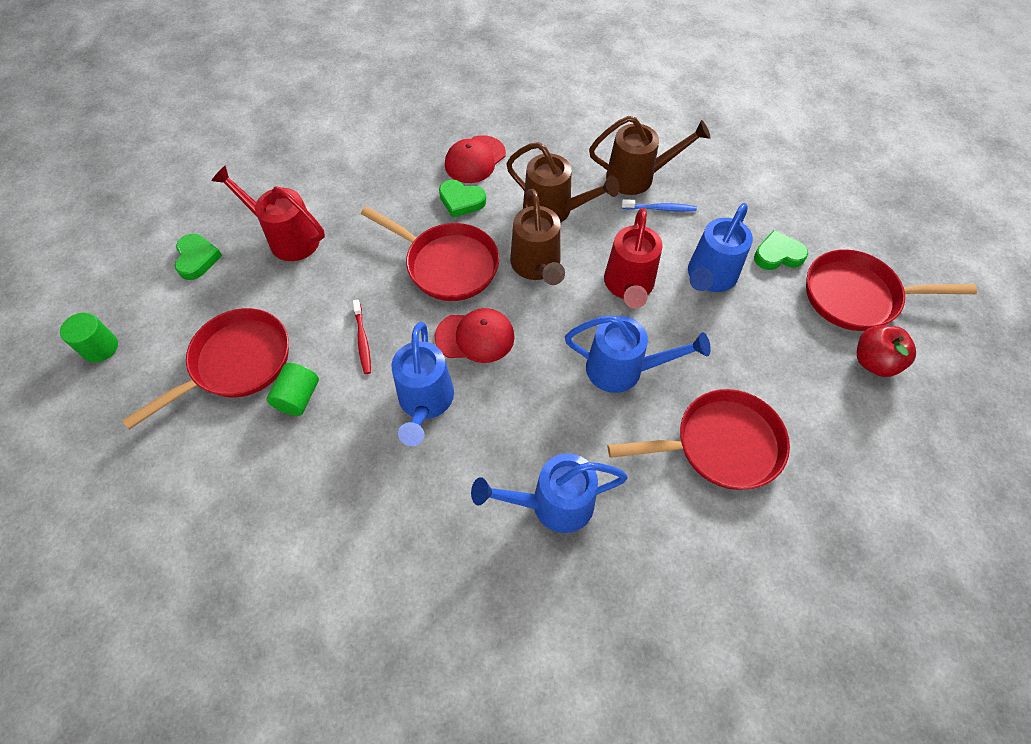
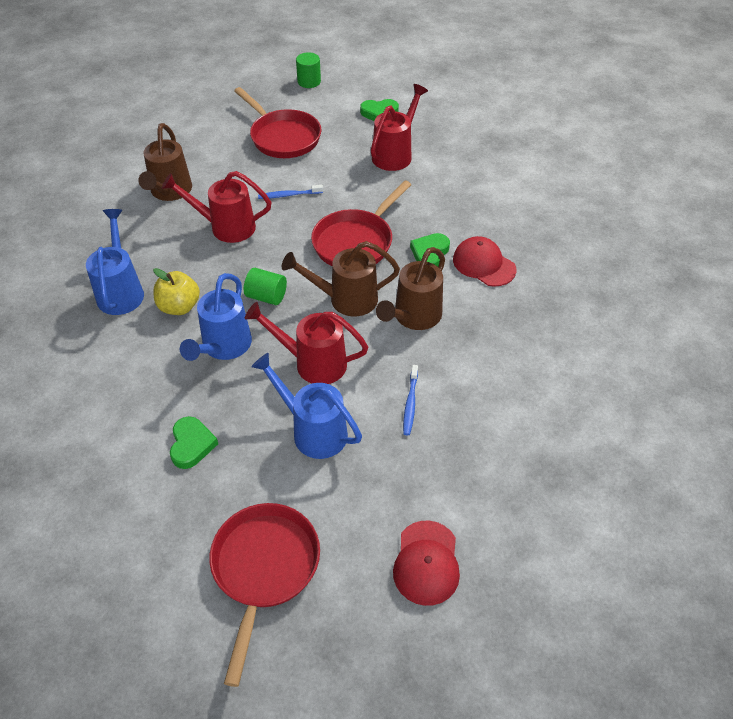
camera: 95 degrees right, 10 degrees down
(298, 397) = (247, 166): green cylinder -> green cylinder (266, 296)
(362, 340) = (289, 195): red toothbrush -> blue toothbrush
(425, 403) = (225, 227): blue watering can -> red watering can
(475, 337) = (278, 256): red cap -> red cap (426, 563)
(570, 428) = (179, 307): none -> yellow apple
(638, 177) = (457, 390): brown watering can -> brown watering can (169, 192)
(720, 445) = (132, 404): red pan -> none
(778, 255) = (334, 502): green heart -> green heart (191, 445)
(874, 362) = (179, 559): red apple -> none

